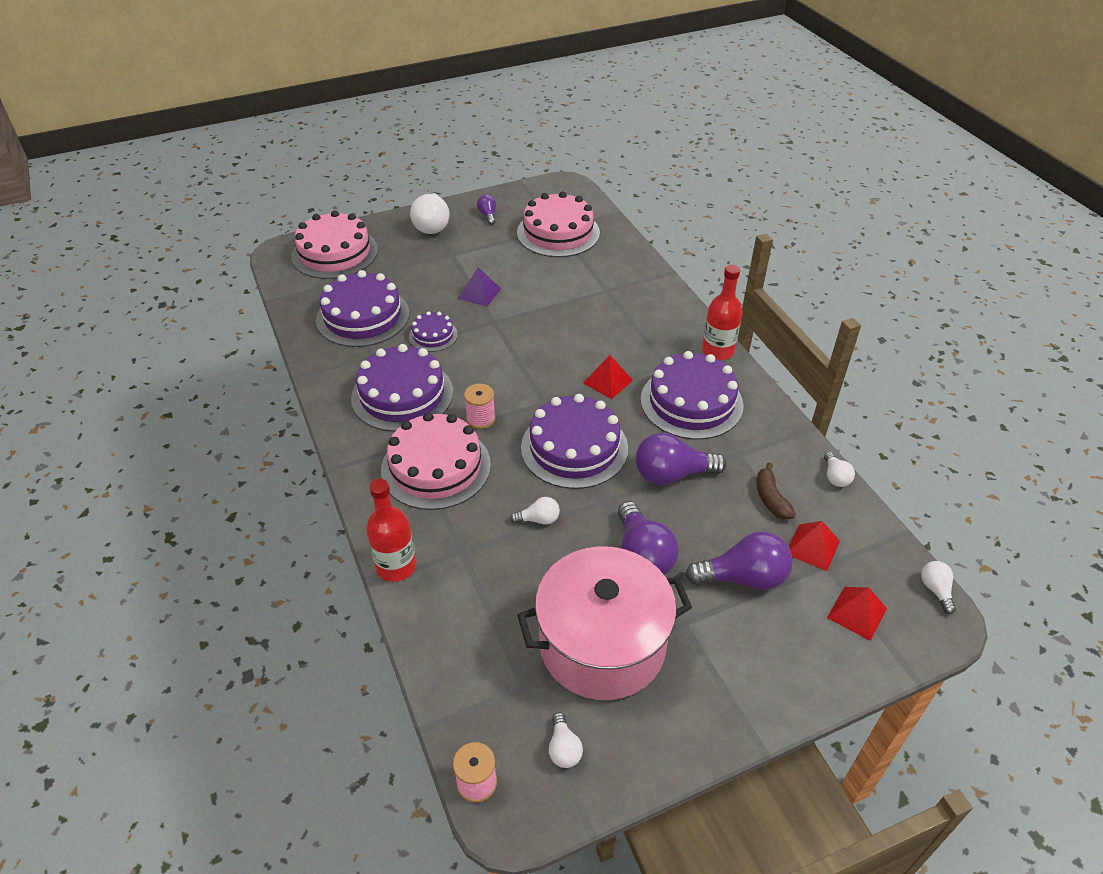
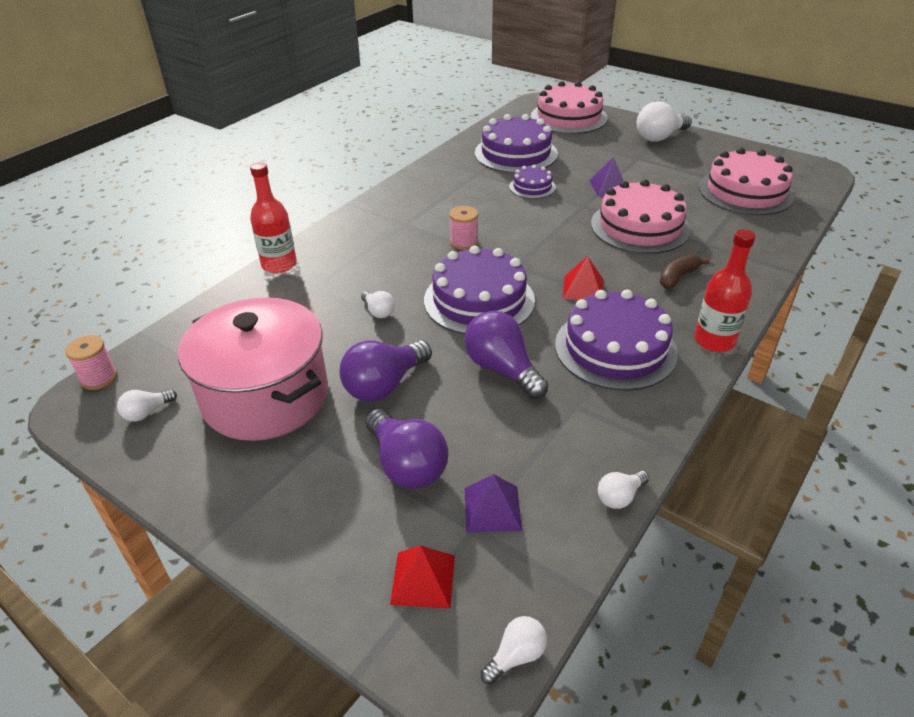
camera: 60 degrees right, 5 degrees down
(402, 395) = (452, 200): purple cake -> none
(436, 467) = (391, 243): pink cake -> pink cake (640, 226)
(488, 215) = (712, 153): purple light bulb -> none
(771, 498) = (535, 451): brown banana -> brown banana (678, 277)
(812, 547) = (492, 509): red pyramid -> purple pyramid

